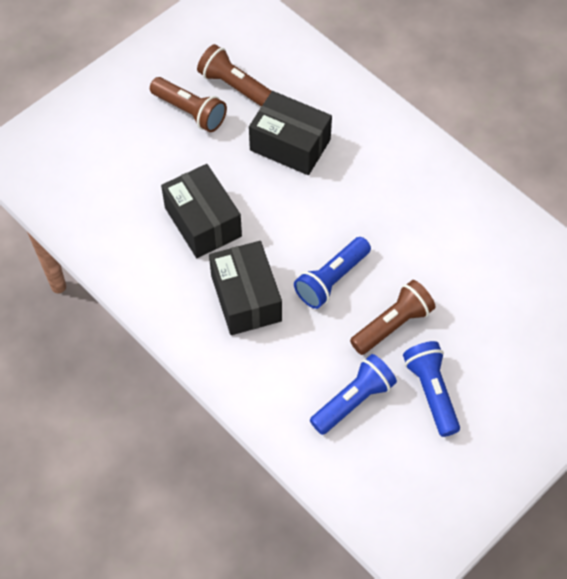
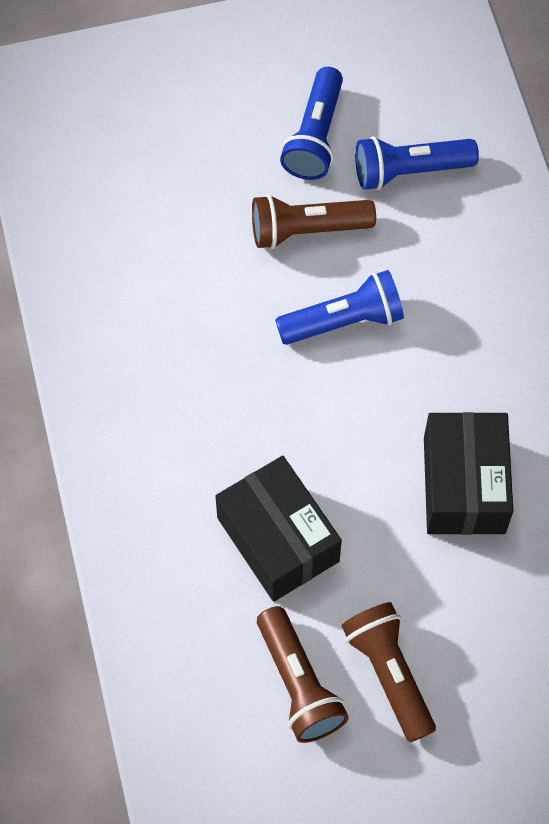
camera: 150 degrees left, 5 degrees up
(246, 298) = (465, 352): black box -> none

